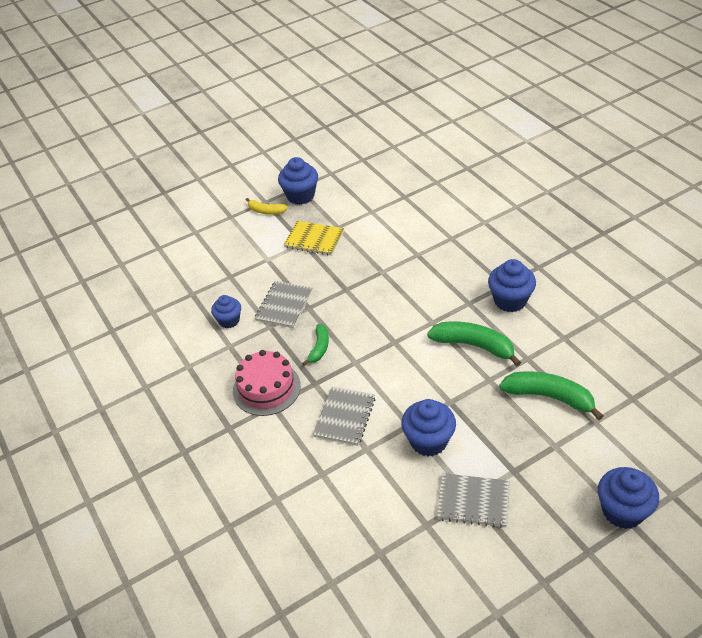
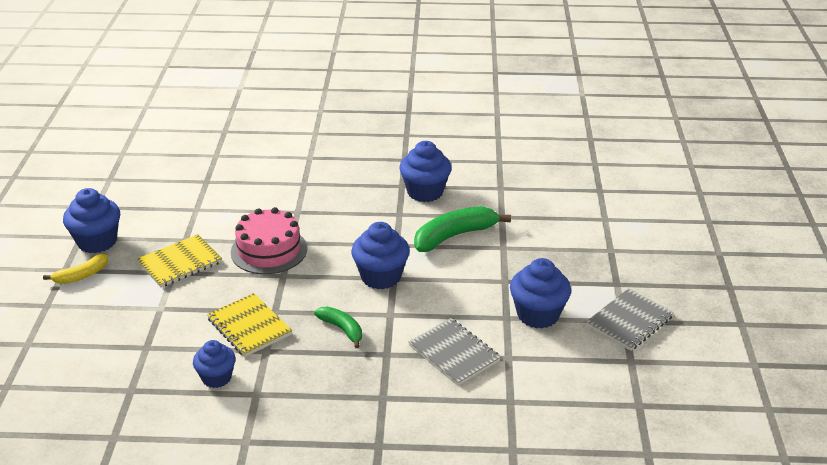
camera: 60 degrees left, 10 degrees down
(266, 388) = (354, 391): pink cake -> pink cake (269, 250)
(284, 306) = (249, 327): grey notebook -> yellow notebook
(549, 397) = (556, 227): green banana -> none
(622, 511) = (704, 251): blue cupcake -> blue cupcake (381, 277)

